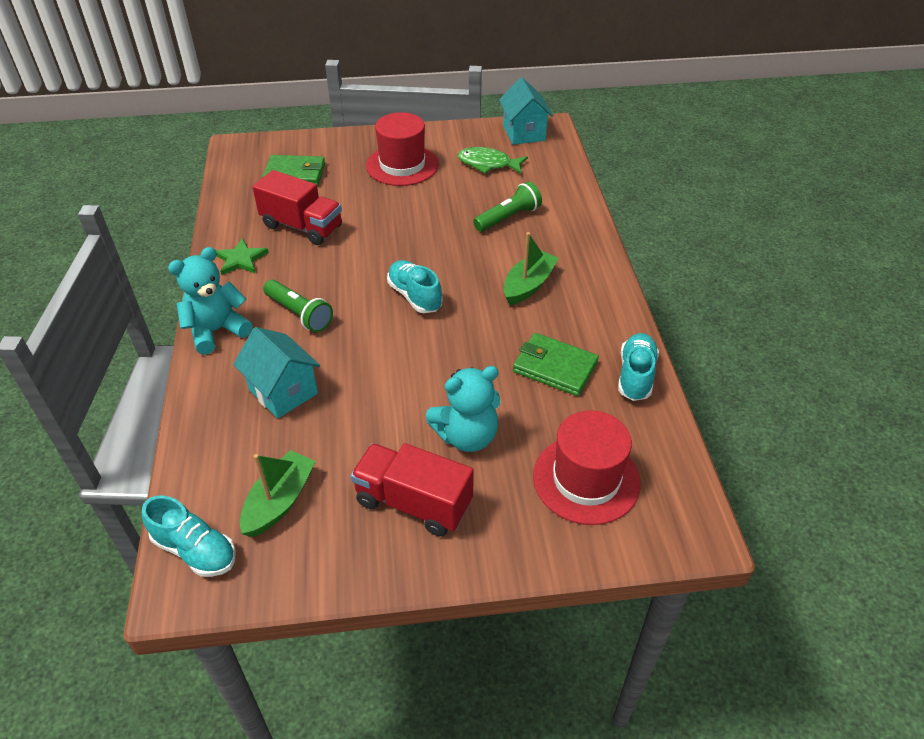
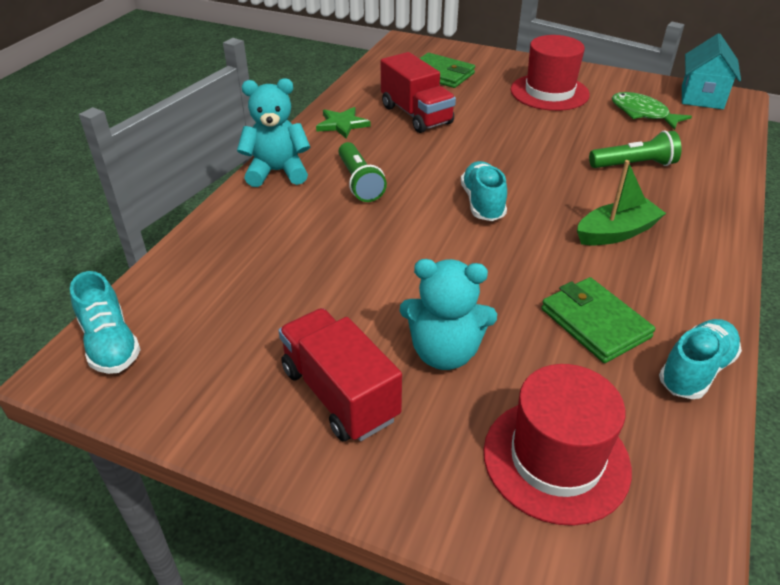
camera: 30 degrees right, 5 degrees down
(279, 501) = (214, 334): green boat -> none
(283, 391) = (294, 240): turquoise house -> none

